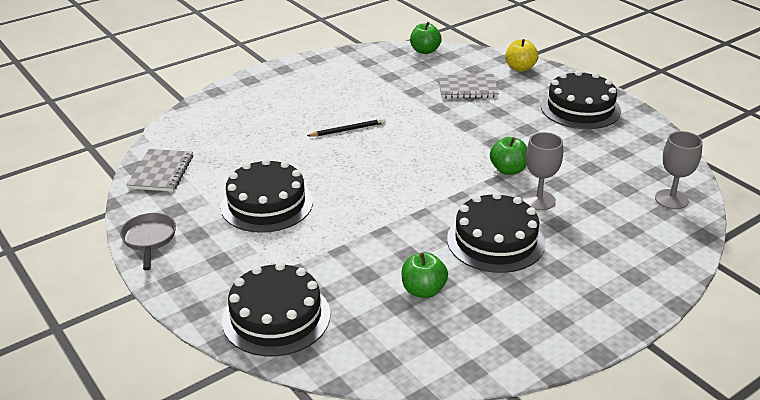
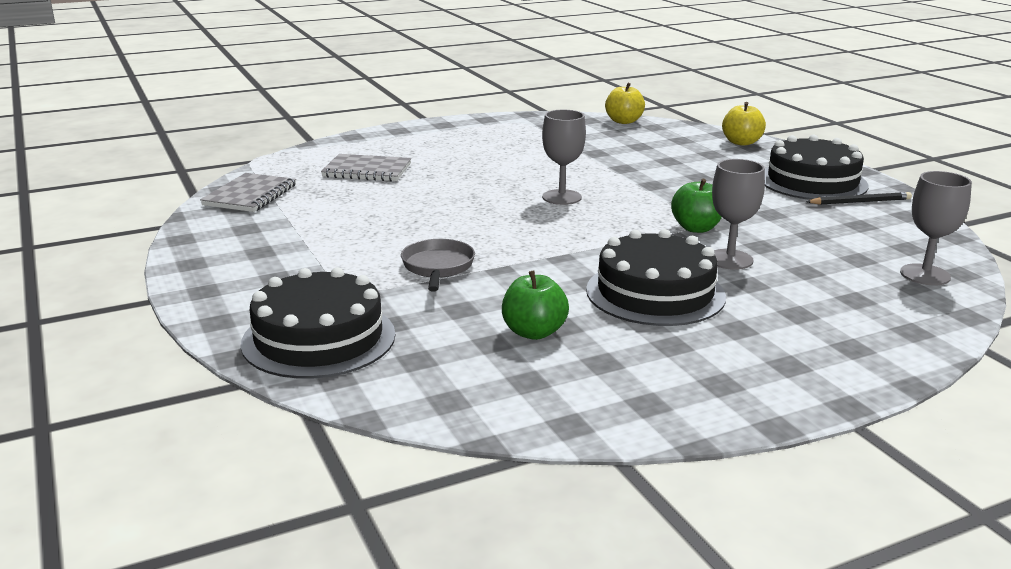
camera: 10 degrees right, 10 degrees down
(149, 239) = (199, 251): grey pan -> grey pan (438, 267)
(267, 204) = (363, 232): black cake -> none
(348, 130) = (498, 178): black pencil -> black pencil (860, 202)
(402, 147) = (562, 197): none -> grey goblet
(425, 51) = (623, 121): green apple -> yellow apple
(467, 88) = (666, 154): grey notebook -> grey notebook (367, 170)

